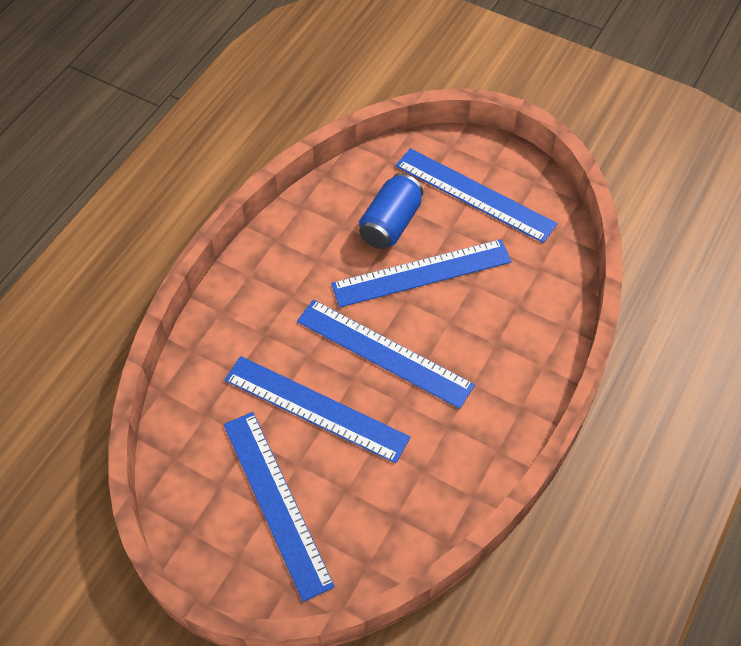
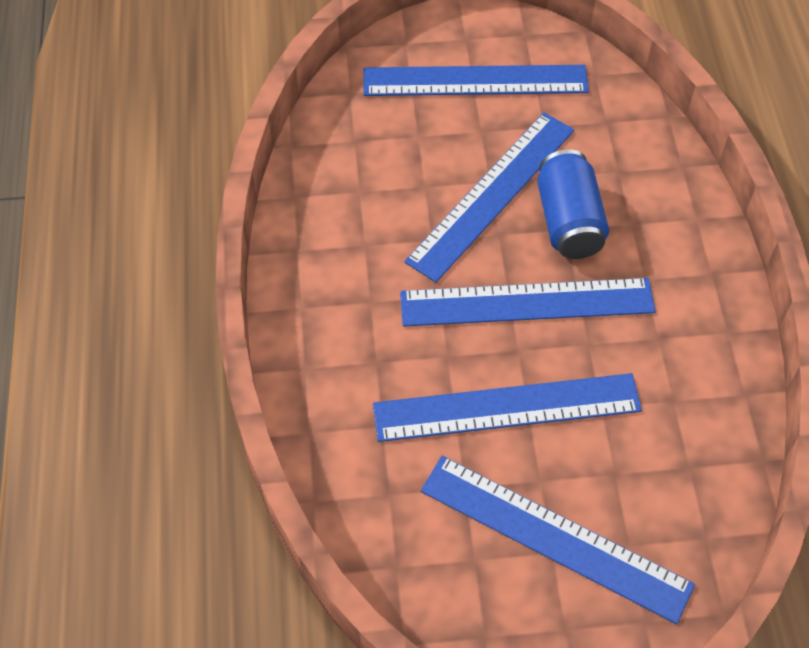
camera: 35 degrees left, 0 degrees up
(390, 224) = (412, 160): blue can -> blue can (568, 221)

